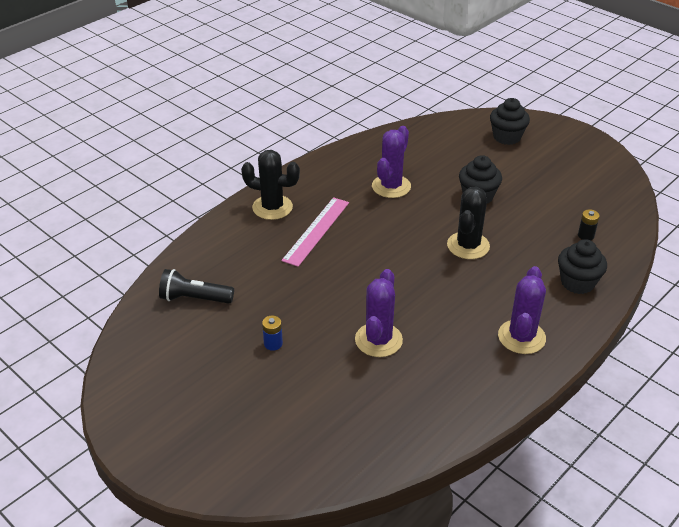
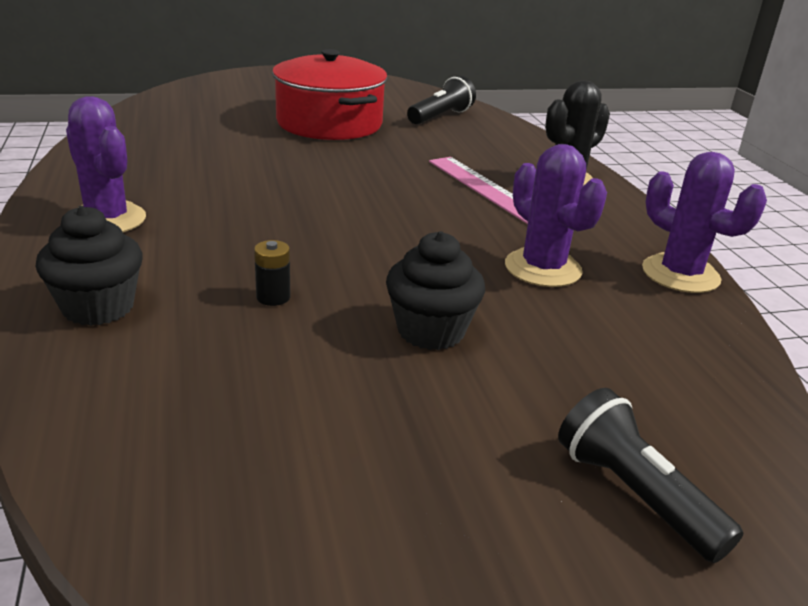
camera: 120 degrees right, 10 degrees down
(273, 344) = (329, 123): blue battery -> red pot
(378, 340) = (254, 157): purple cactus -> purple cactus (680, 274)
(468, 246) = (319, 263): black cactus -> none
(507, 137) = (634, 495): black cupcake -> black flashlight
(586, 235) = (168, 387): black battery -> black battery (273, 297)

